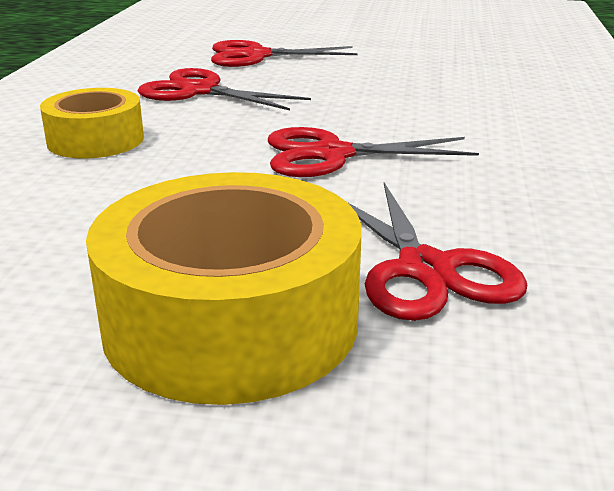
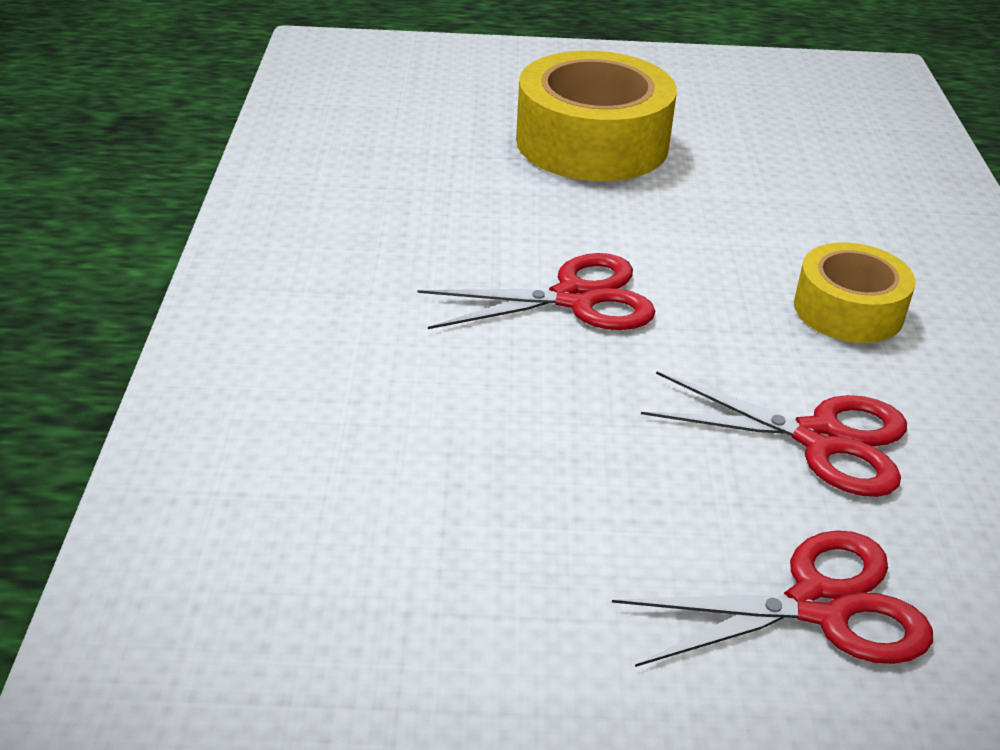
camera: 170 degrees right, 10 degrees up
(425, 270) = (476, 177): red scissors -> none

